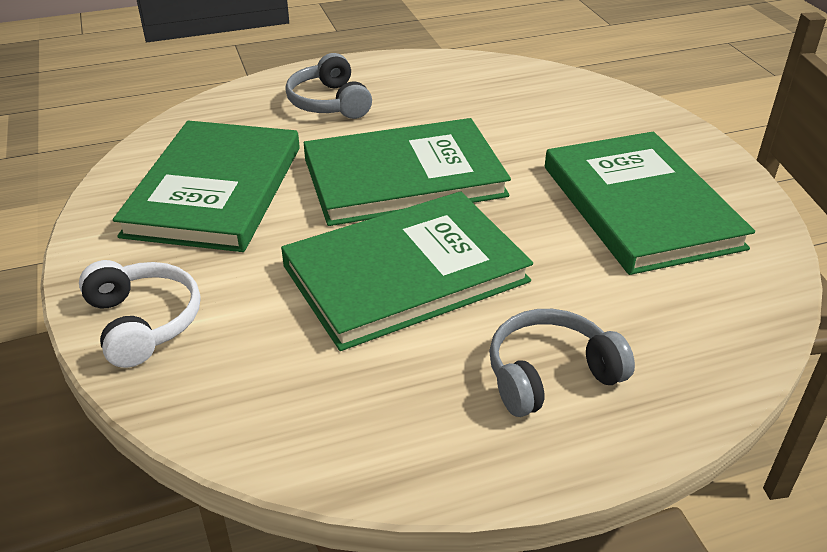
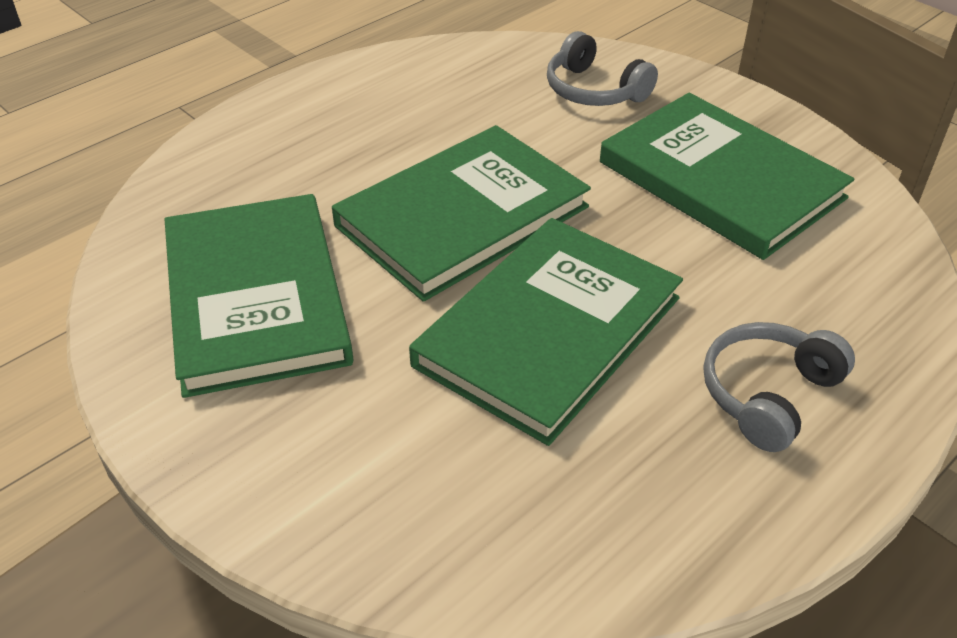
camera: 25 degrees left, 5 degrees up
(143, 322) = (301, 494): white headphones -> none
(330, 103) = (307, 145): grey headphones -> grey headphones (594, 90)

